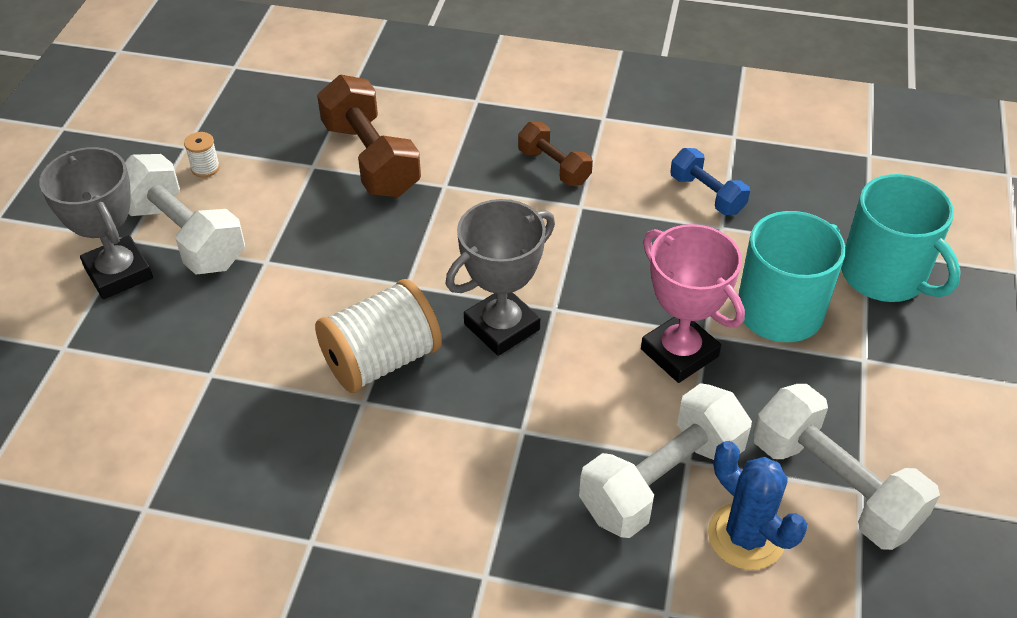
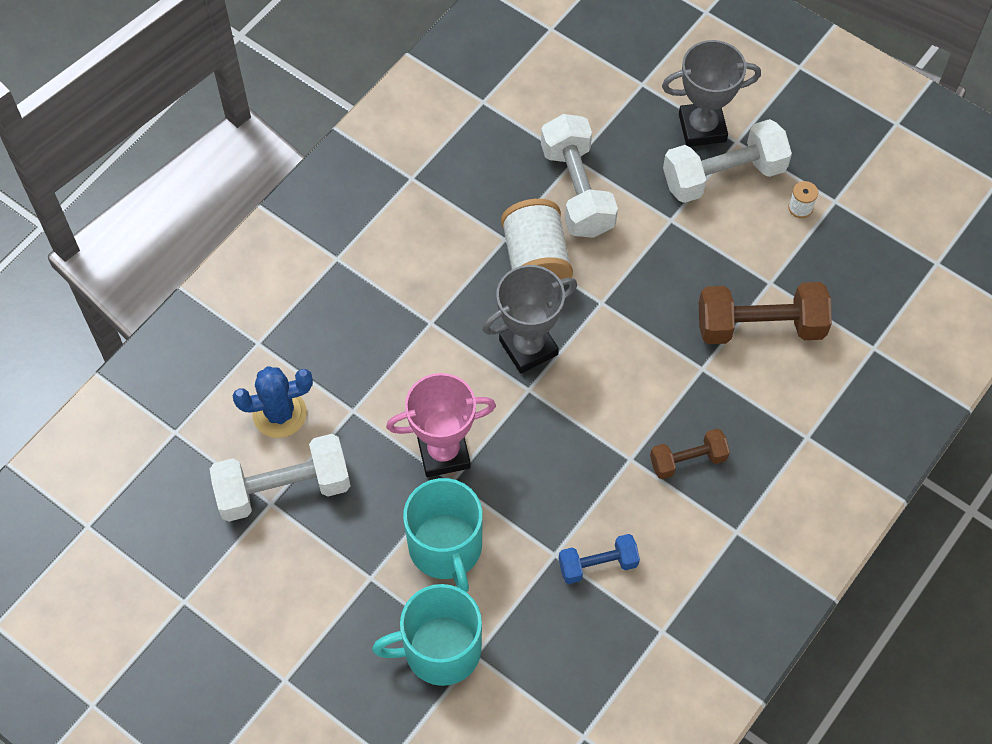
camera: 115 degrees right, 15 degrees up
(502, 327) = (528, 347): grey trophy -> grey trophy turned 75 degrees clockwise
(662, 480) = (346, 386): white dumbbell -> white dumbbell (577, 190)

